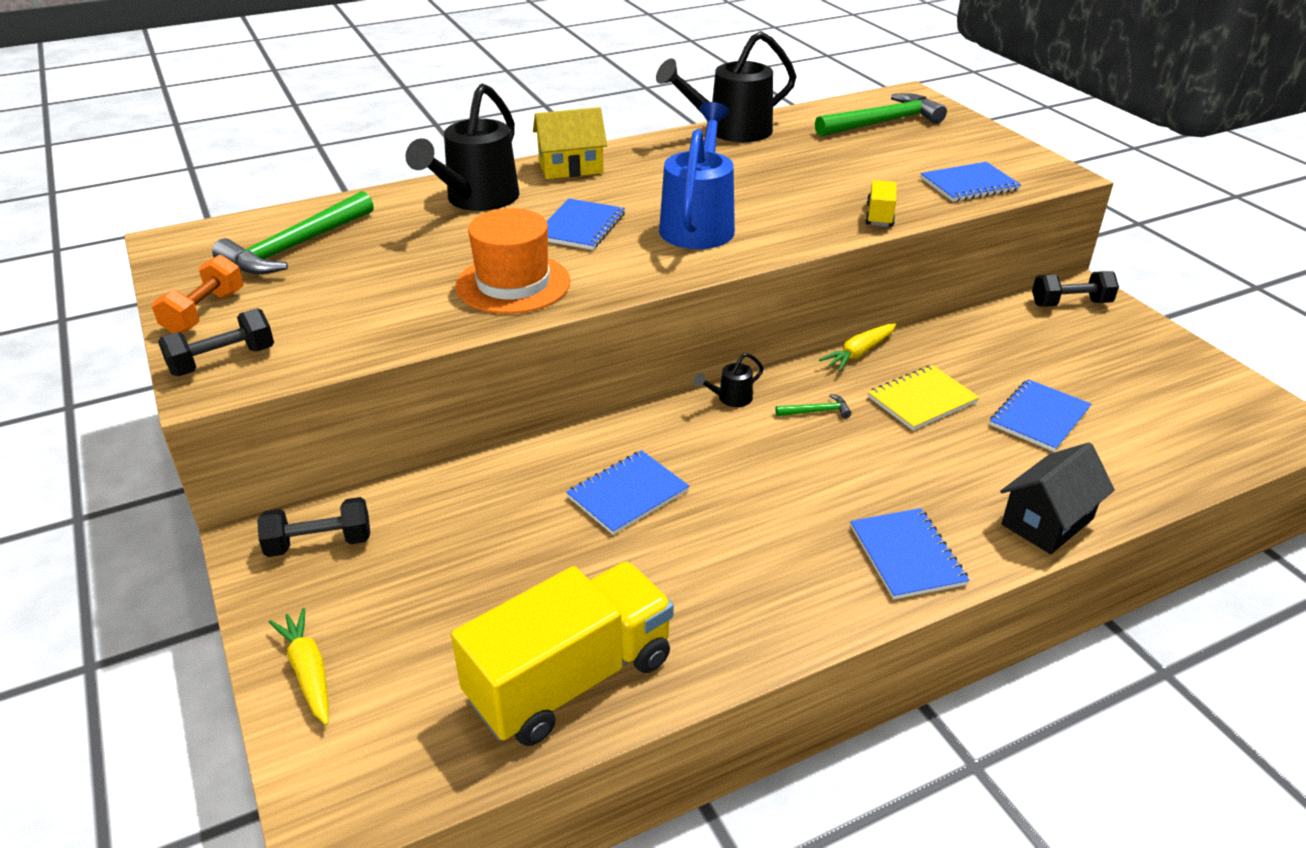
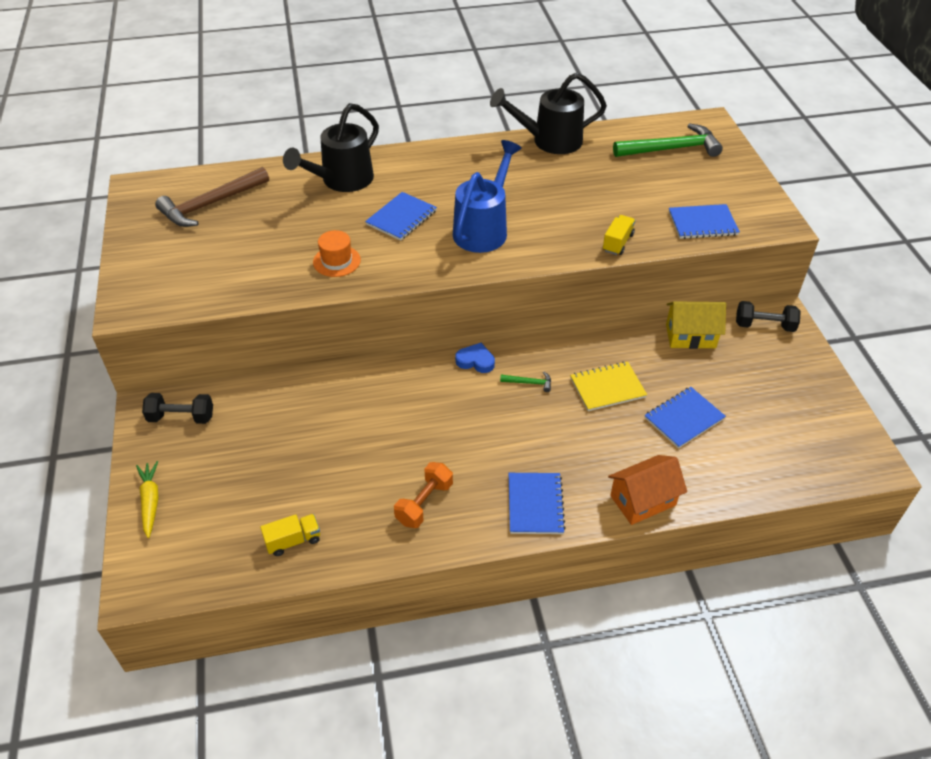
camera: 15 degrees right, 10 degrees up
(205, 312) = (140, 251): orange dumbbell -> orange dumbbell (424, 503)
(223, 361) = (139, 292): black dumbbell -> none
(295, 247) = (210, 204): green hammer -> brown hammer
(513, 284) = (336, 261): orange hat -> orange hat, size x0.61
(570, 679) = (293, 541): yellow truck -> yellow truck, size x0.43
(571, 167) = (418, 160): yellow house -> yellow house (690, 336)
(628, 494) = (377, 421): blue notebook -> none
(730, 398) = (475, 361): black watering can -> blue heart
(859, 353) = (582, 340): yellow carrot -> none
(1047, 521) = (643, 500): black house -> orange house

